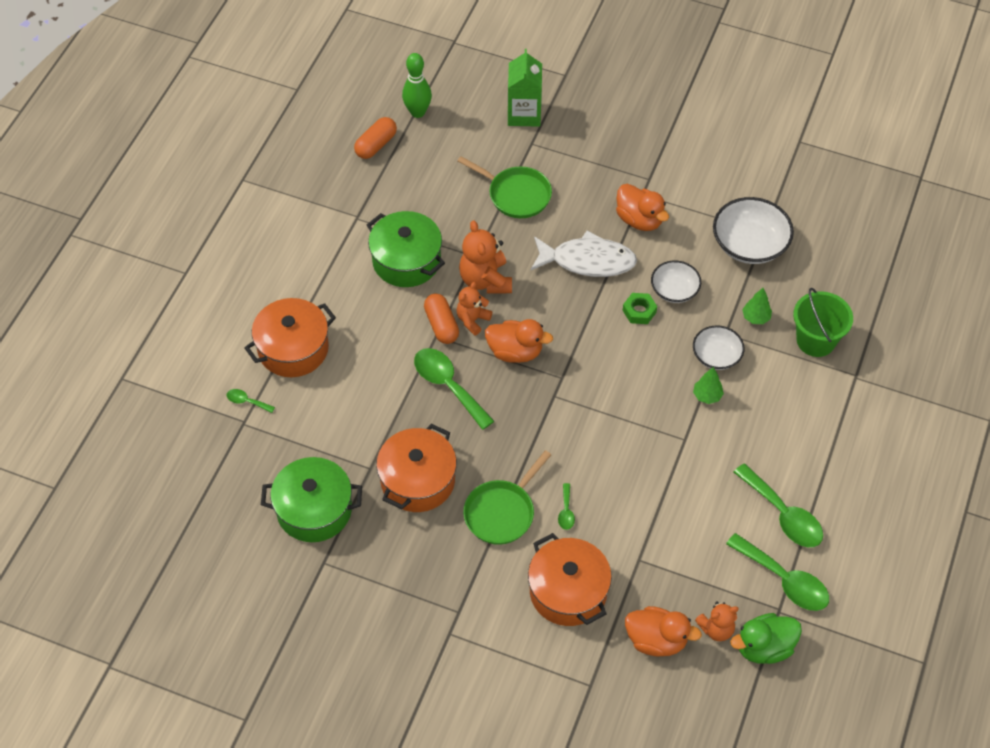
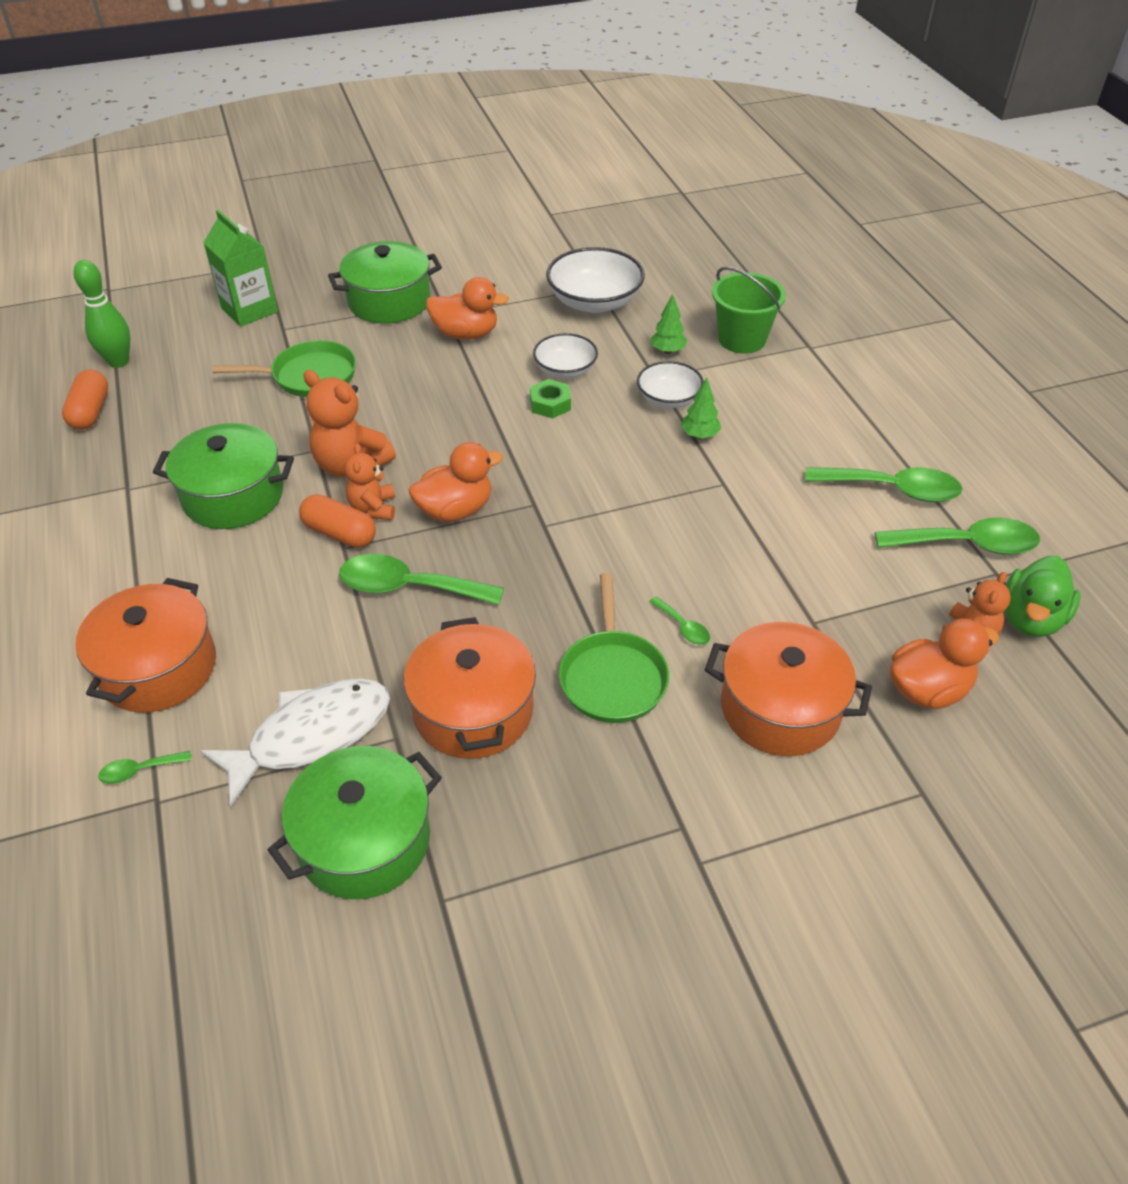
camera: 40 degrees left, 10 degrees down
(587, 261) = (449, 391): white fish -> white fish (311, 736)
(616, 160) = (389, 301): none -> green pot

